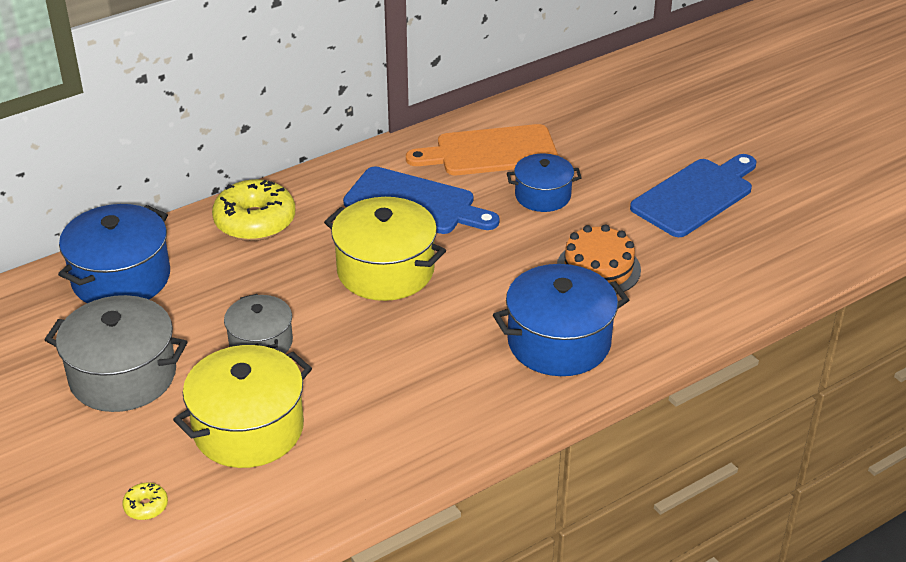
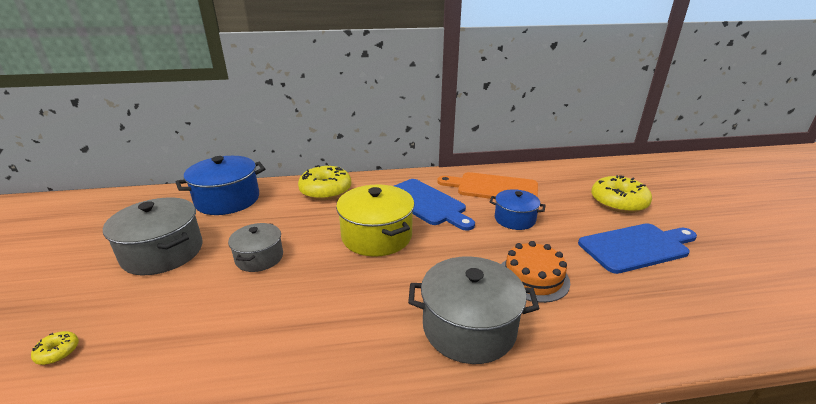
camera: 25 degrees right, 10 degrees down
(248, 429) = (188, 316): yellow pot -> none
(559, 342) = (469, 327): blue pot -> grey pot
(658, 133) = (618, 202): none -> yellow donut

